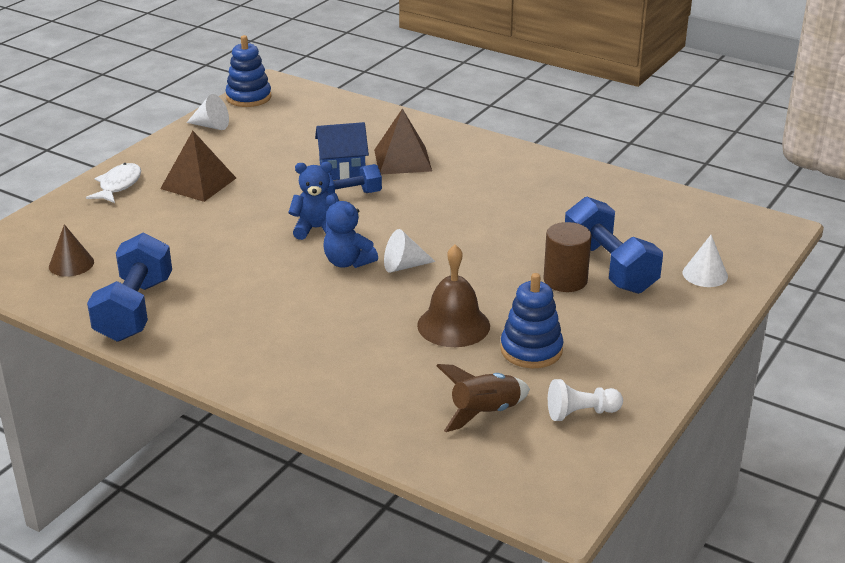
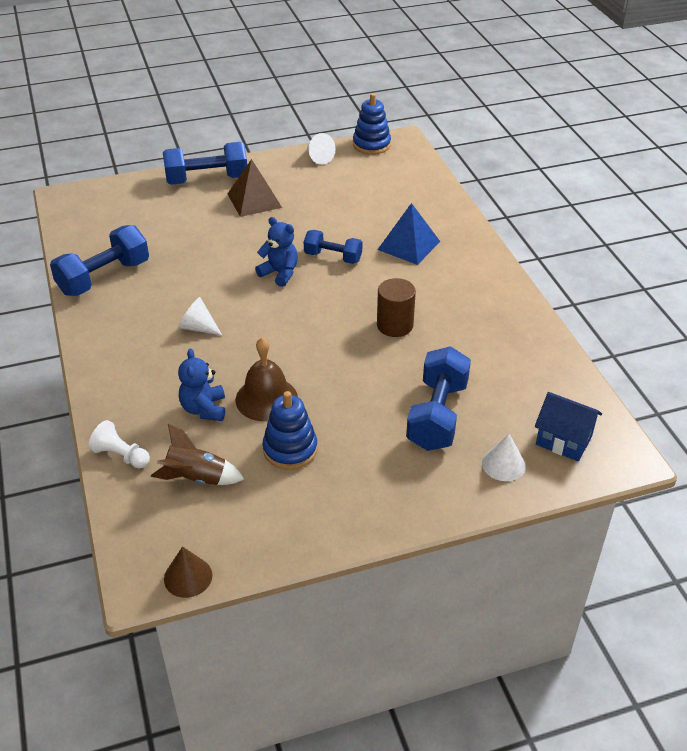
camera: 40 degrees right, 10 degrees up
(71, 264) = (112, 226): brown cone -> brown cone (188, 577)
(118, 185) = (207, 179): white fish -> blue dumbbell
(342, 170) = (356, 234): blue house -> blue house (563, 440)
(348, 262) = (265, 310): blue teddy bear -> blue teddy bear (204, 409)
(403, 160) = (409, 245): brown pyramid -> blue pyramid
(404, 266) = (296, 333): white cone -> white cone (198, 327)
(565, 280) = (390, 407): brown cylinder -> brown cylinder (395, 325)
(581, 413) = (255, 520): white pawn -> white pawn (121, 455)

